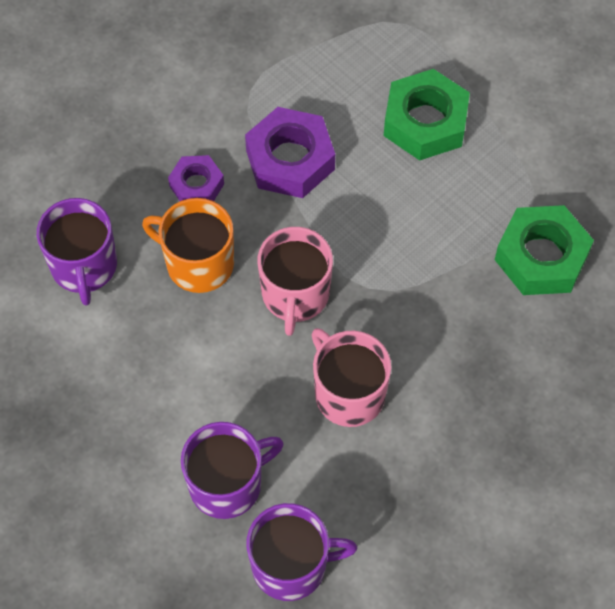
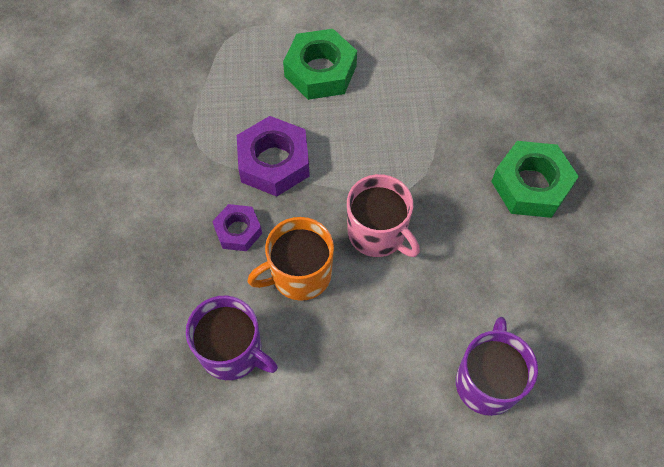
camera: 50 degrees left, 0 degrees up
(291, 565) = (580, 385): purple mug -> none
(348, 393) = (478, 255): pink mug -> none
(541, 257) = (471, 82): green nut -> green nut (531, 185)

